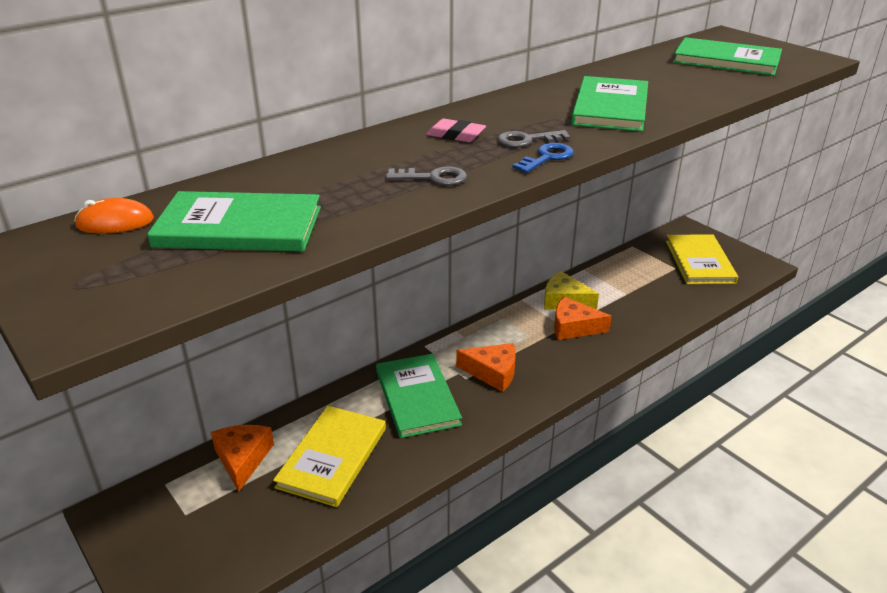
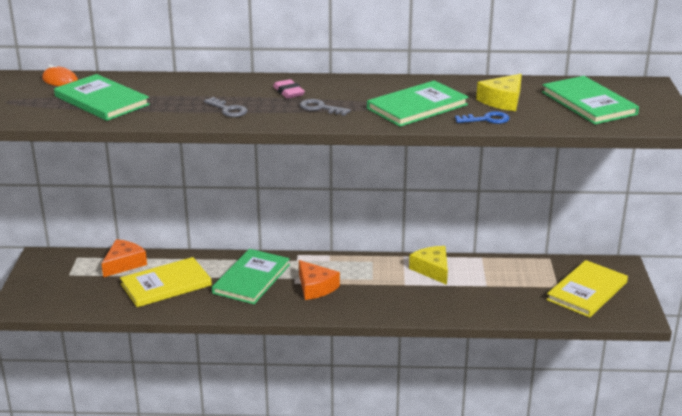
camera: 40 degrees right, 5 degrees down
(547, 158) = (308, 121): blue key -> blue key (486, 119)
(573, 327) = (411, 287): orange cheese -> none
(663, 79) = (502, 101): none -> yellow cheese

